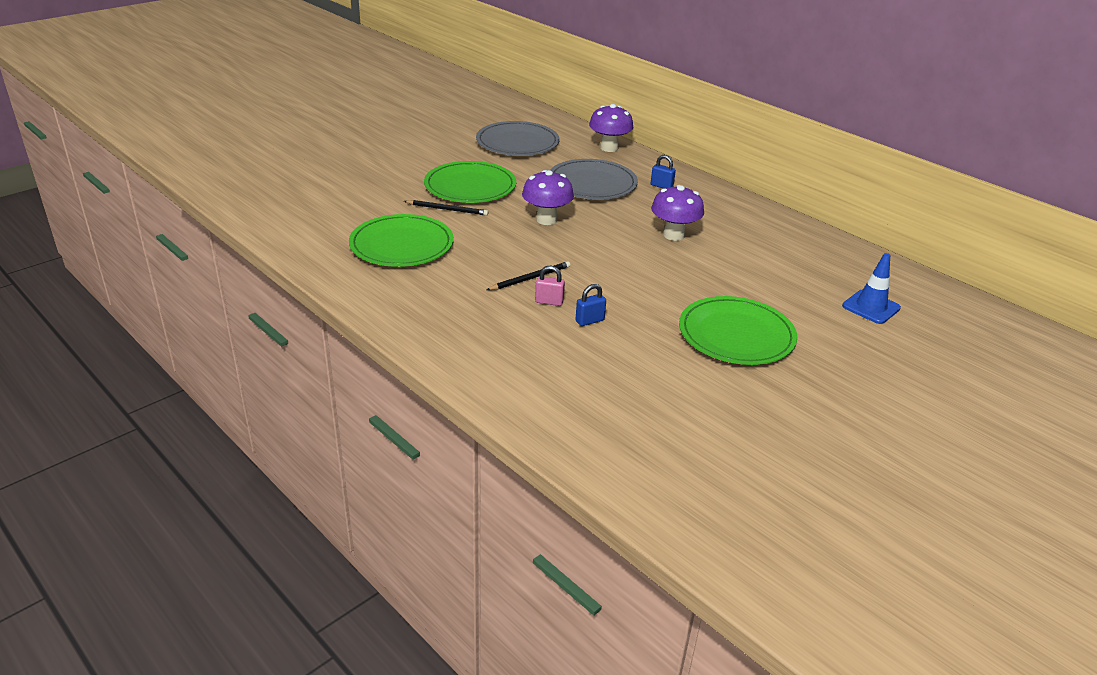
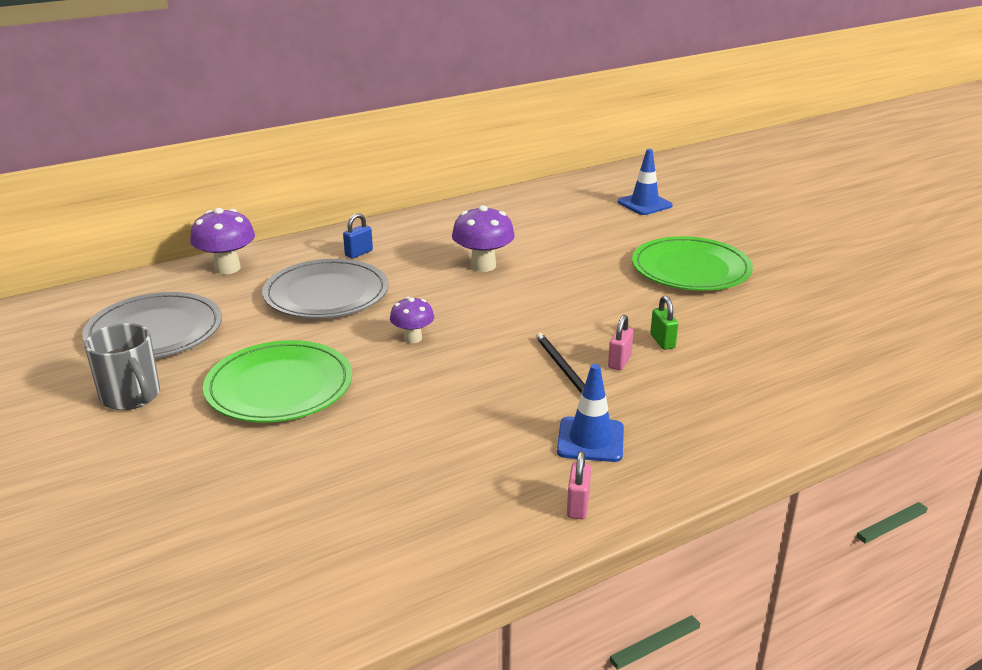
camera: 75 degrees left, 5 degrees down
(368, 292) = (578, 506): none -> pink padlock
(401, 245) = (443, 465): green plate -> none
(440, 294) = (590, 440): none -> blue traffic cone
(446, 150) = (131, 397): none -> grey mug
(447, 209) = (346, 414): black pencil -> none
(546, 220) = (413, 338): purple mushroom -> purple mushroom, size x0.62
(589, 321) = (662, 341): blue padlock -> green padlock

